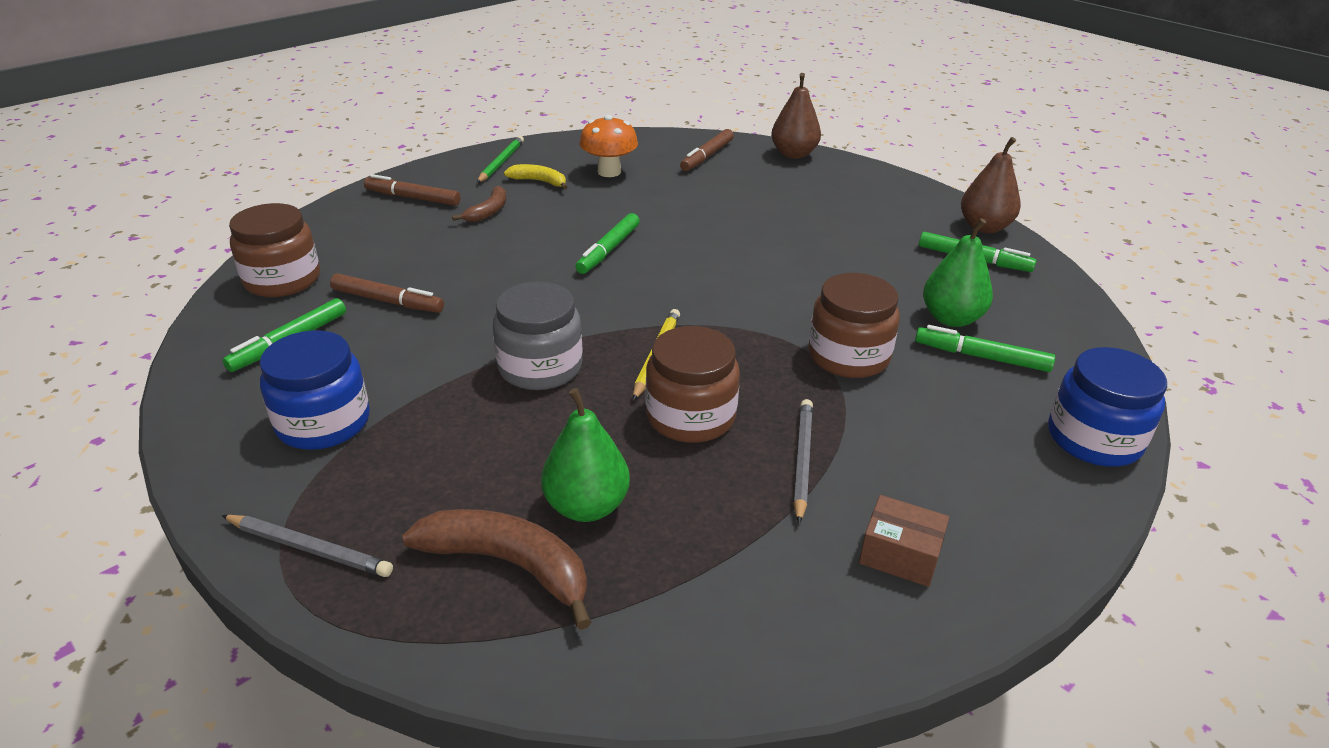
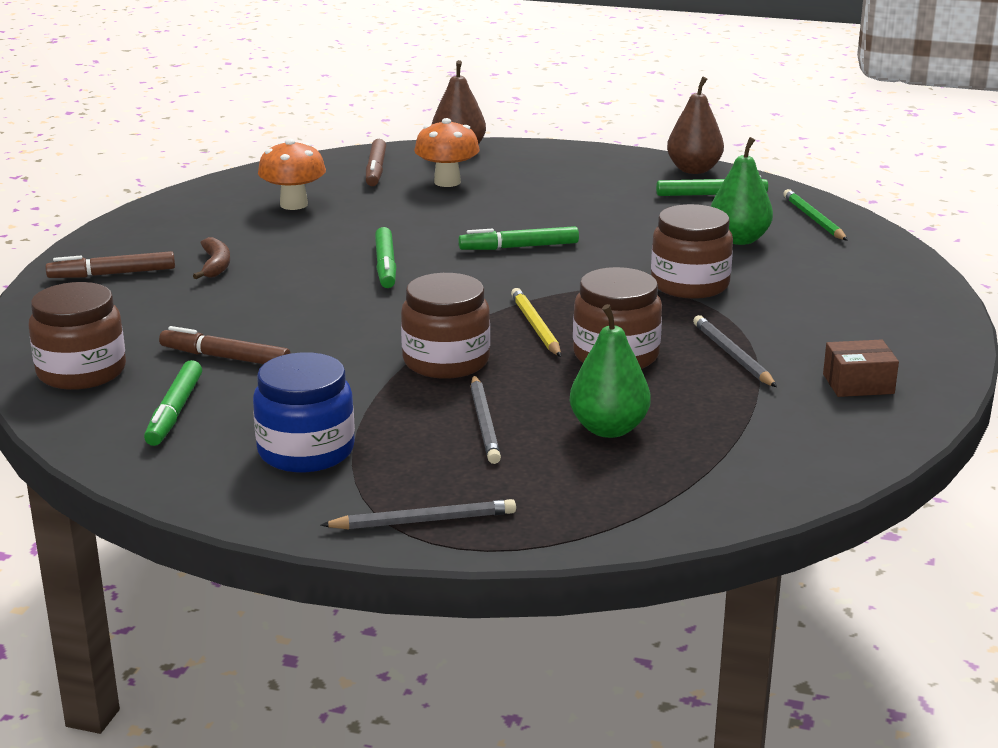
camera: 30 degrees left, 10 degrees down
(388, 301) = (225, 357): brown marker -> brown marker turned 150 degrees counterclockwise
(490, 451) = (484, 423): none -> grey pencil
(501, 162) = (162, 222): green pencil -> green pencil (814, 219)
(509, 565) = (597, 477): brown banana -> none
(539, 181) = (231, 229): yellow banana -> none
(540, 367) = (446, 361): grey jar -> brown jar
(750, 182) = (447, 182): none -> orange mushroom
(981, 357) = (788, 258): green marker -> green marker (519, 247)
(1093, 439) = (914, 285): blue jar -> none

